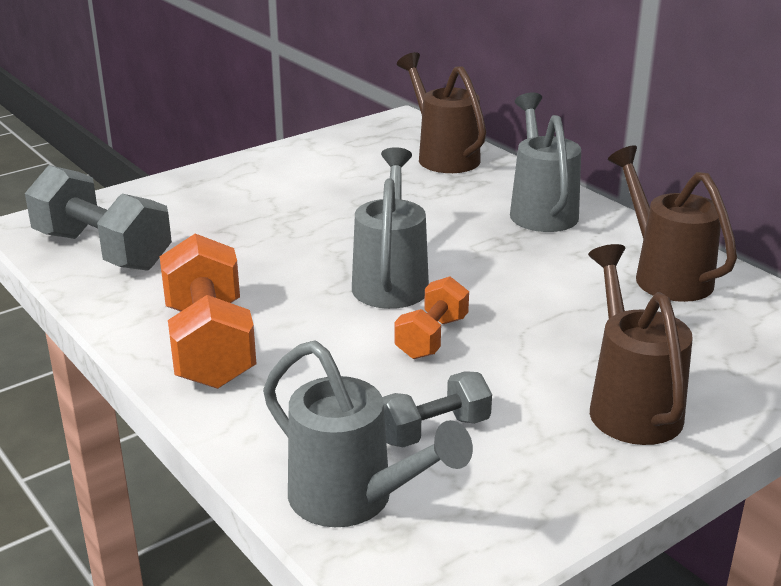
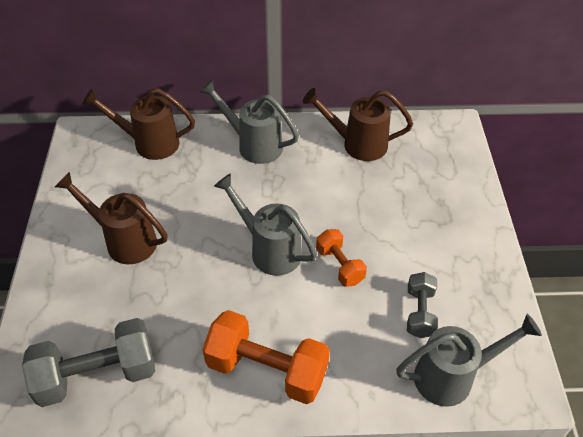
camera: 55 degrees left, 20 degrees up
(630, 405) = (450, 228): brown watering can -> brown watering can (124, 240)

